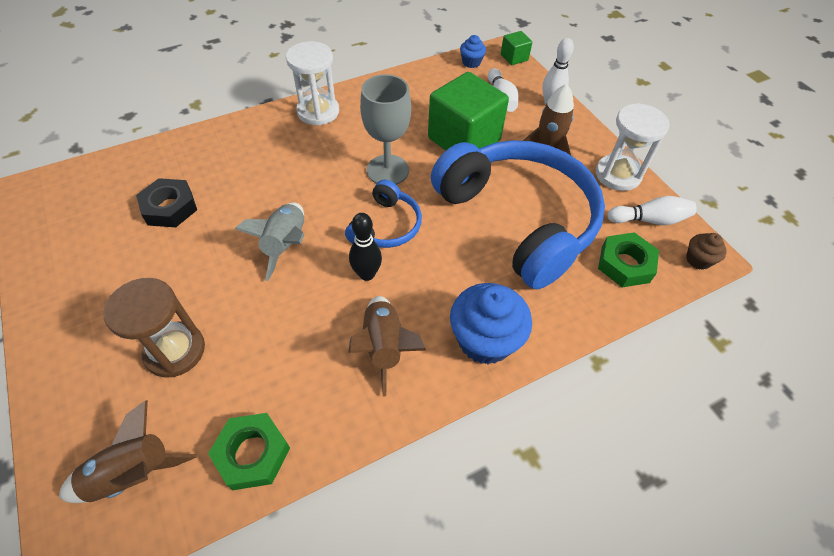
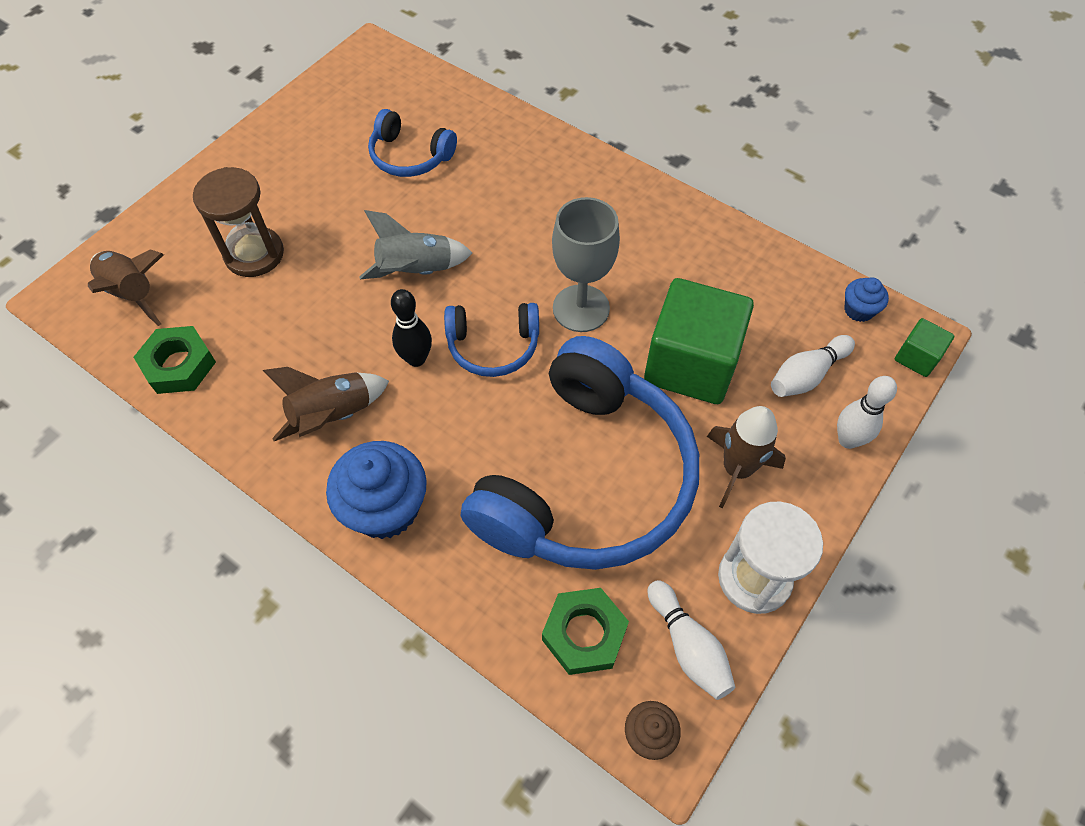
camera: 65 degrees right, 5 degrees up
(170, 208) = (410, 156): black nut -> blue headphones
(318, 112) = (631, 198): white hourglass -> none

